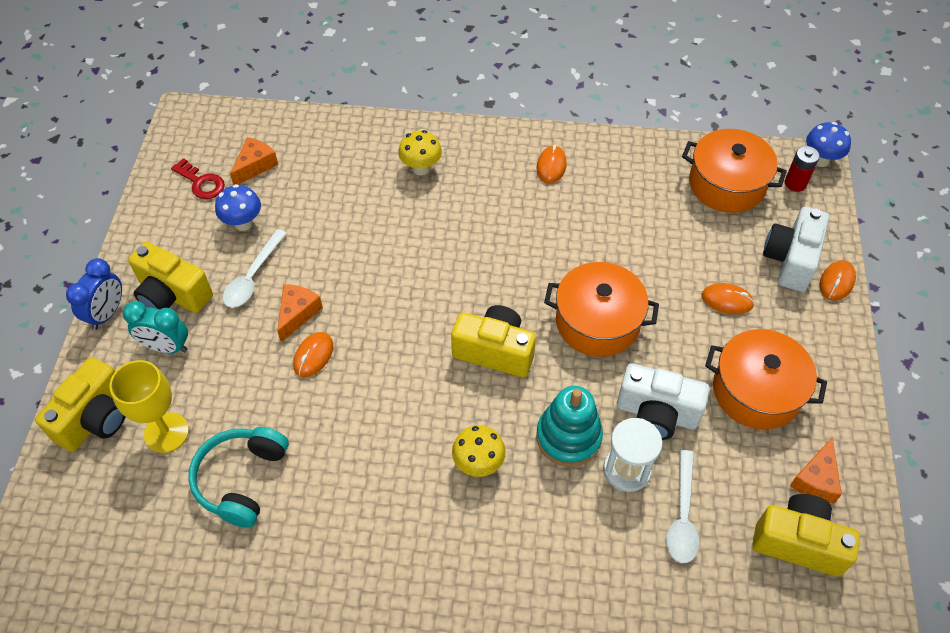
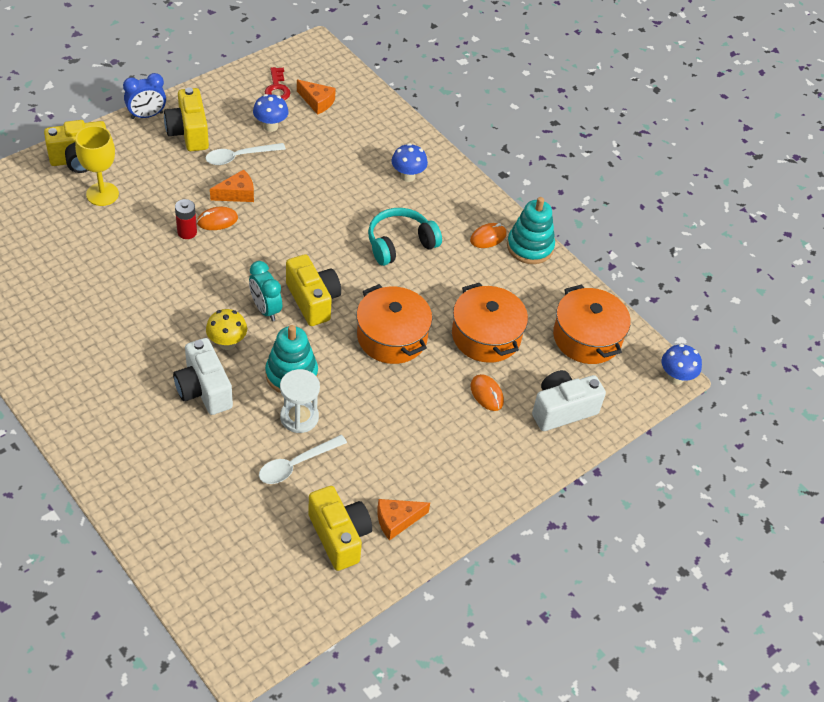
camera: 40 degrees right, 5 degrees down
(166, 347) = (153, 155): turquoise clock -> turquoise clock (265, 309)
(241, 479) = (107, 245): turquoise headphones -> turquoise headphones (400, 244)
(255, 166) = (317, 102): orange cheese -> orange cheese turned 45 degrees clockwise
(421, 168) = (407, 176): yellow mushroom -> blue mushroom
(591, 146) = (530, 247): none -> turquoise stacking toy
(656, 414) = (356, 408): white camera -> white camera (204, 390)
(756, 391) = (431, 451): orange pot -> orange pot (486, 336)
(795, 183) = (635, 375): red battery -> red battery (187, 232)
(836, 282) = (574, 446): orange mouse -> none

